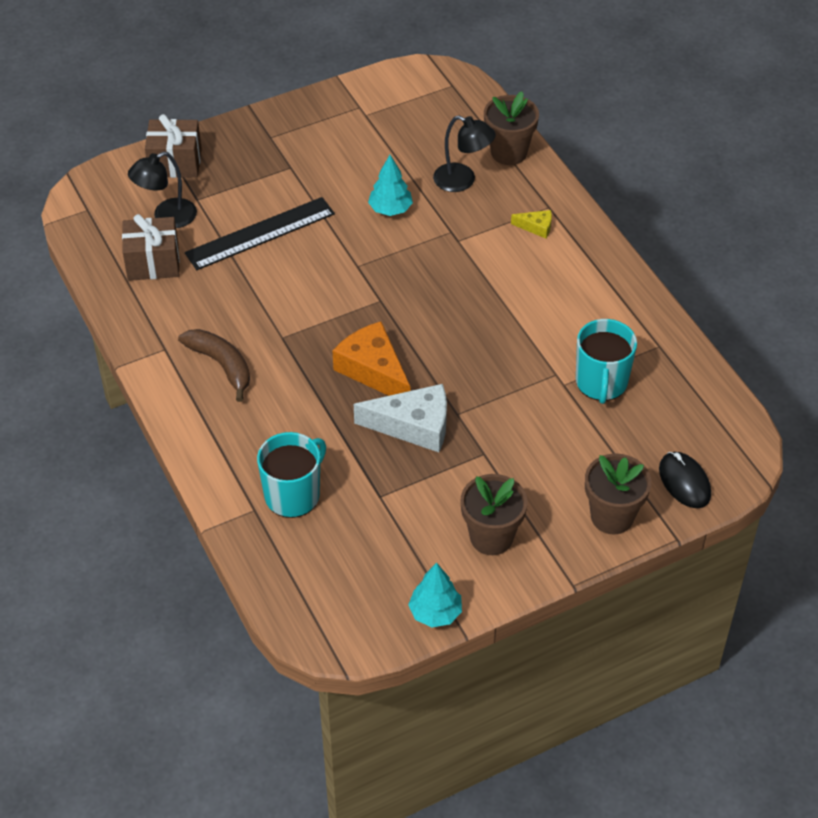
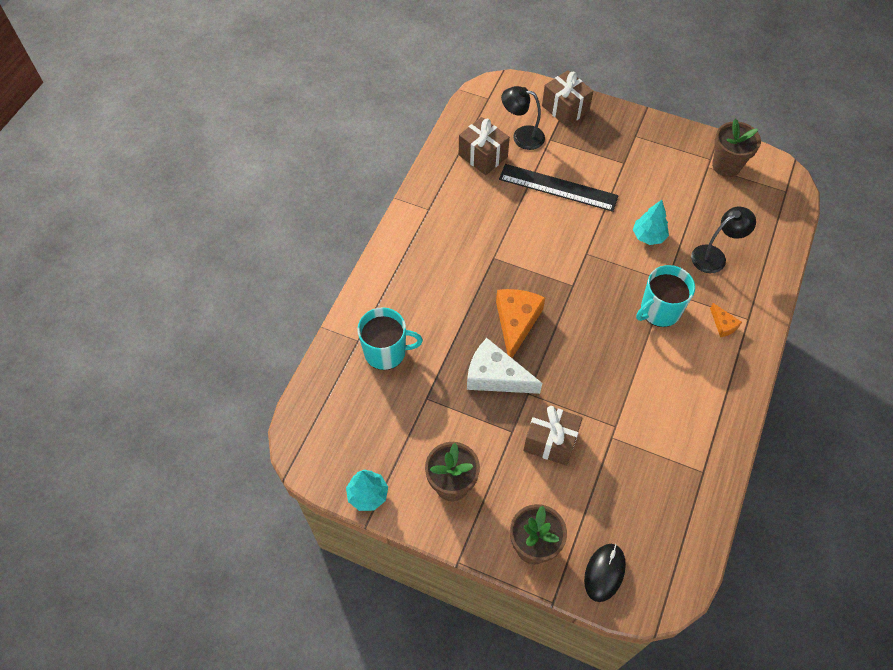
camera: 50 degrees right, 10 degrees up
(221, 365) = (444, 244): brown banana -> none
(413, 426) = (495, 376): white cheese -> white cheese turned 150 degrees clockwise
(462, 181) = (714, 256): black lamp -> black lamp turned 105 degrees counterclockwise
(509, 152) = (767, 263): brown flower pot -> brown flower pot (726, 166)
(522, 431) = (550, 441): none -> brown gift
(536, 227) = (723, 325): yellow cheese -> orange cheese
(601, 382) = (636, 459): turquoise mug -> turquoise mug (659, 310)

